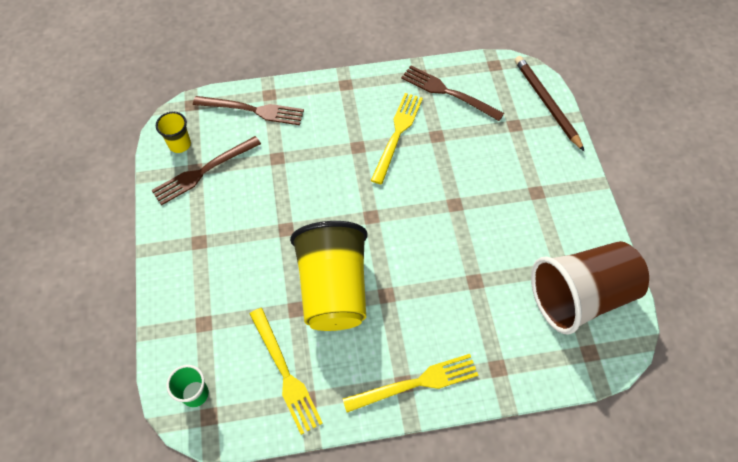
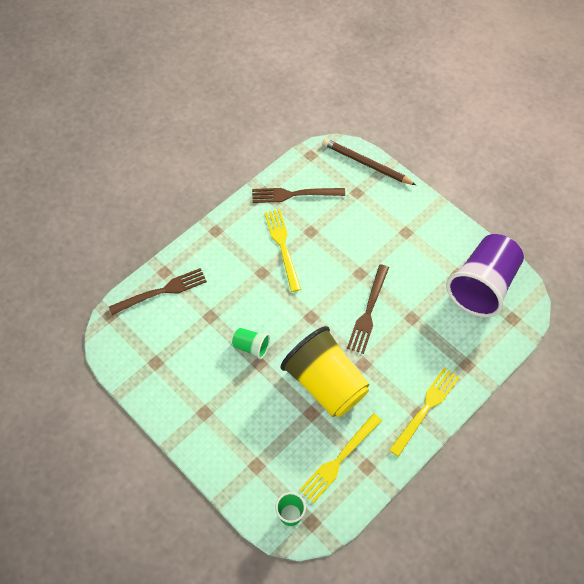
camera: 35 degrees left, 0 degrees up
(179, 144) = (127, 351): yellow cup -> none
(203, 171) = (163, 360): brown fork -> brown fork (368, 312)
(285, 373) = (339, 460): yellow fork -> yellow fork turned 105 degrees clockwise
(291, 209) = (251, 346): none -> green cup
(580, 296) = (482, 286): brown cup -> purple cup

